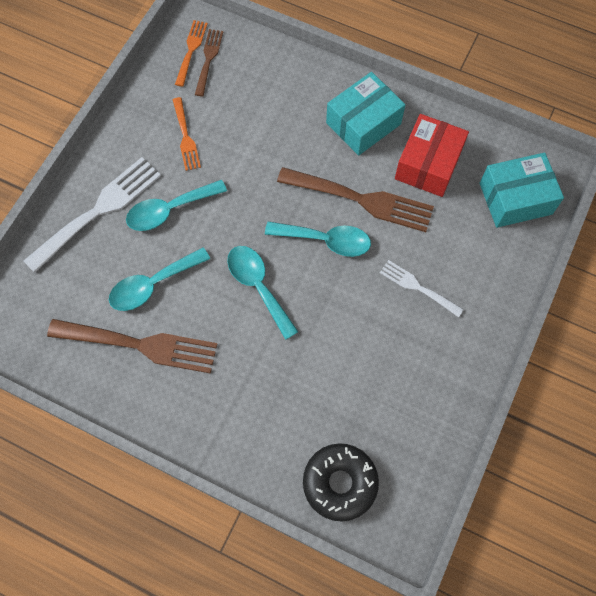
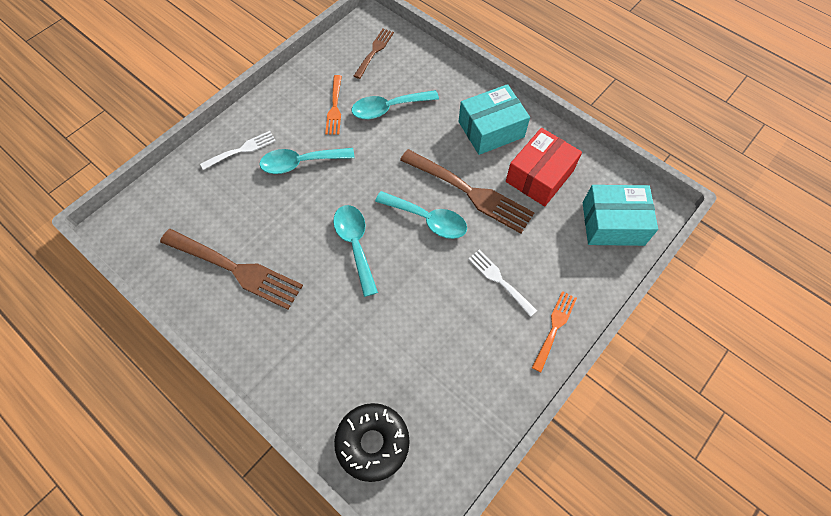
camera: 15 degrees right, 5 degrees down
(98, 210) = (241, 150): white fork -> white fork, size x0.55
(153, 285) = (265, 221): turquoise spoon -> turquoise spoon (388, 108)
(191, 50) = (362, 41): orange fork -> orange fork (554, 327)

